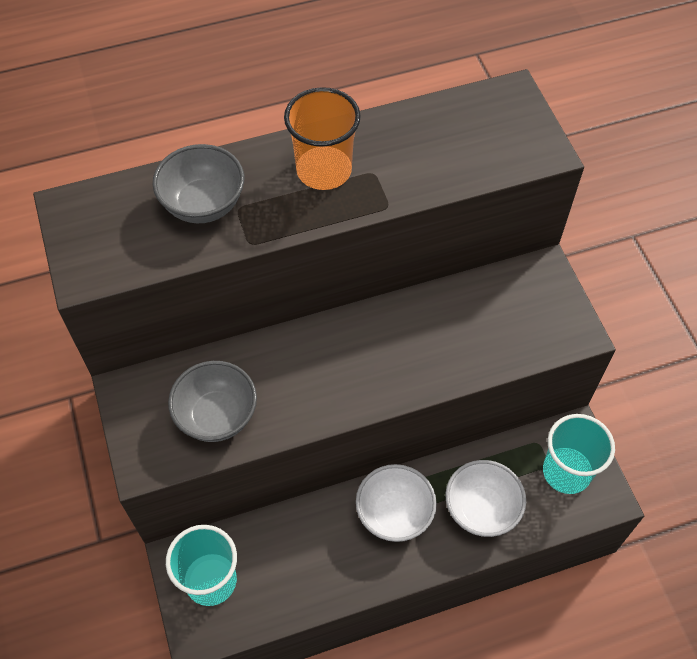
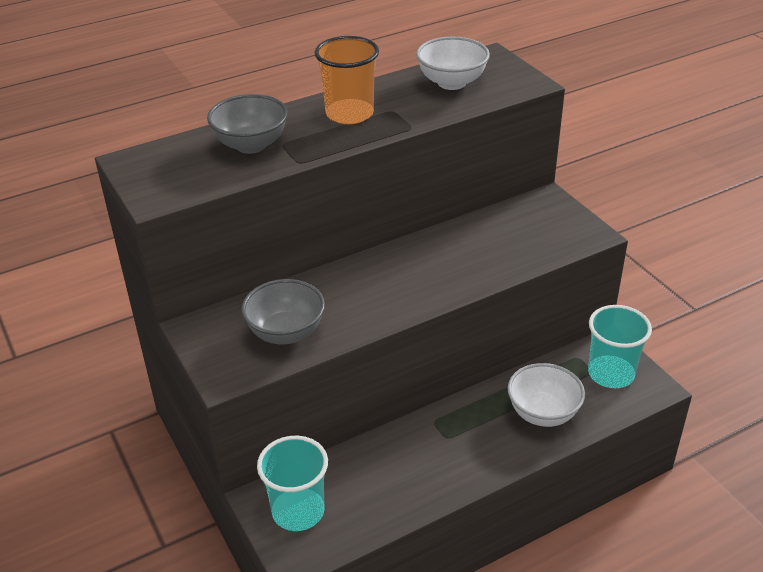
camera: 10 degrees left, 20 degrees down
(394, 514) = (463, 430): white bowl -> white bowl (451, 83)

